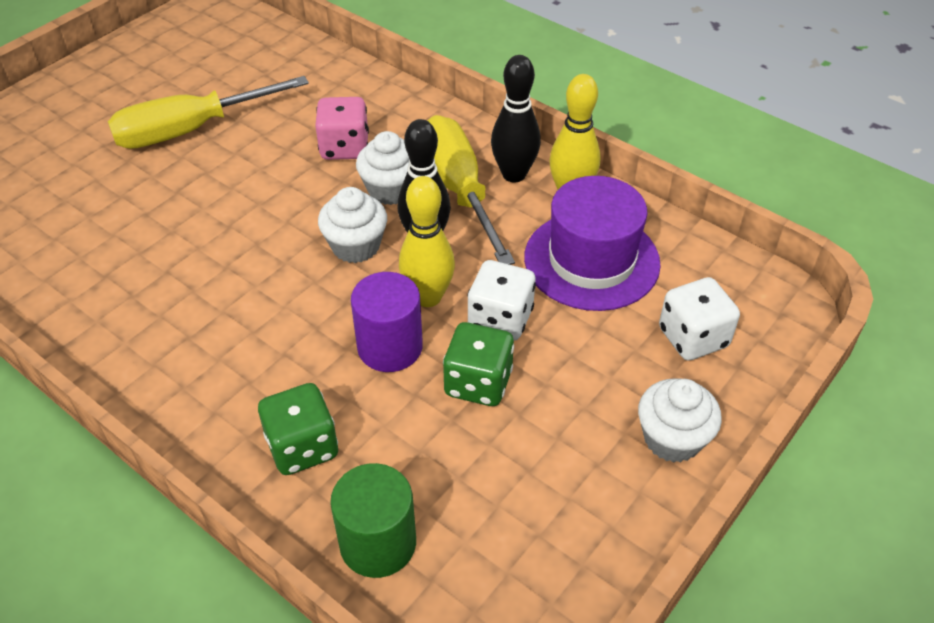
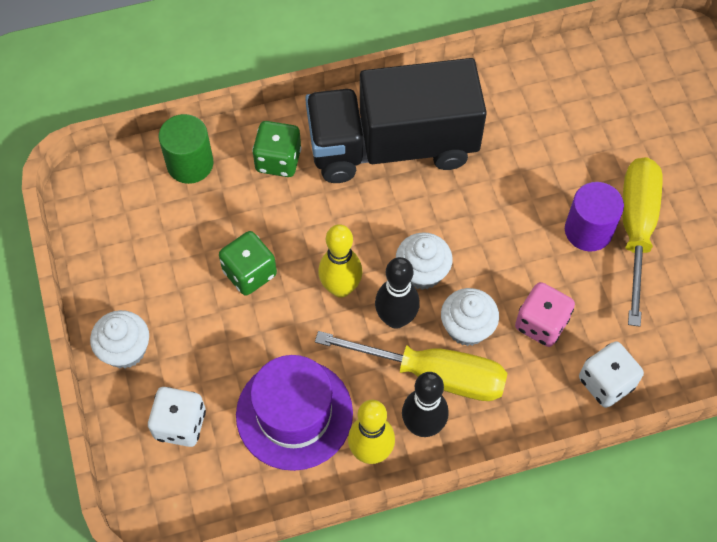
camera: 125 degrees right, 15 degrees up
(204, 348) = (392, 146): none -> black truck
(390, 347) = (315, 242): purple cylinder -> purple cylinder (588, 230)
(500, 319) = (288, 318): white dice -> white dice (606, 383)

